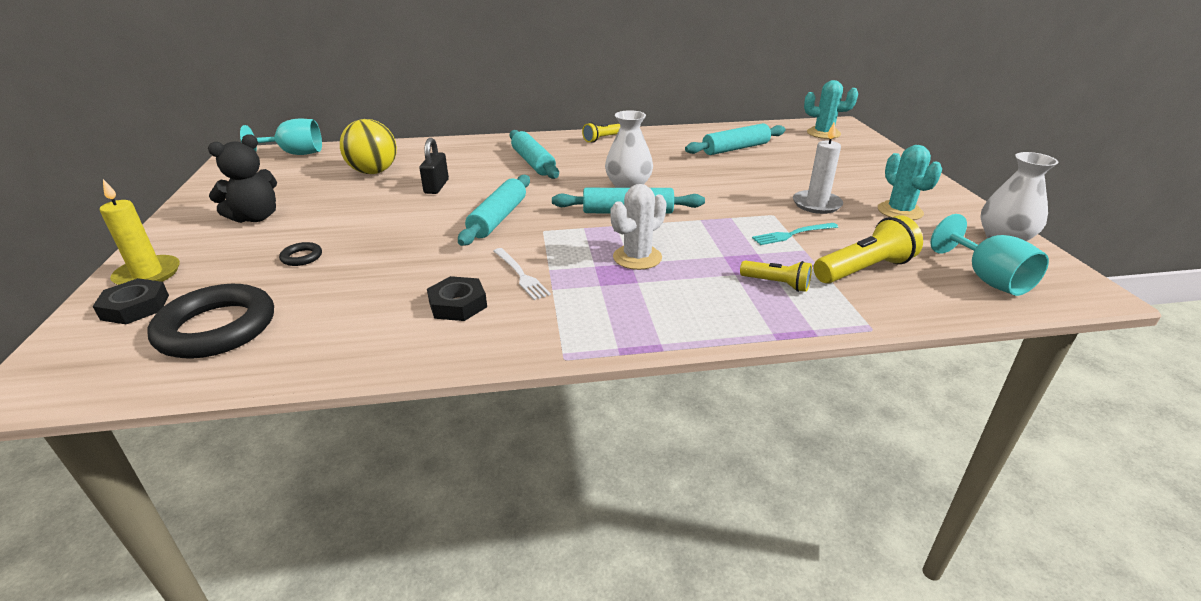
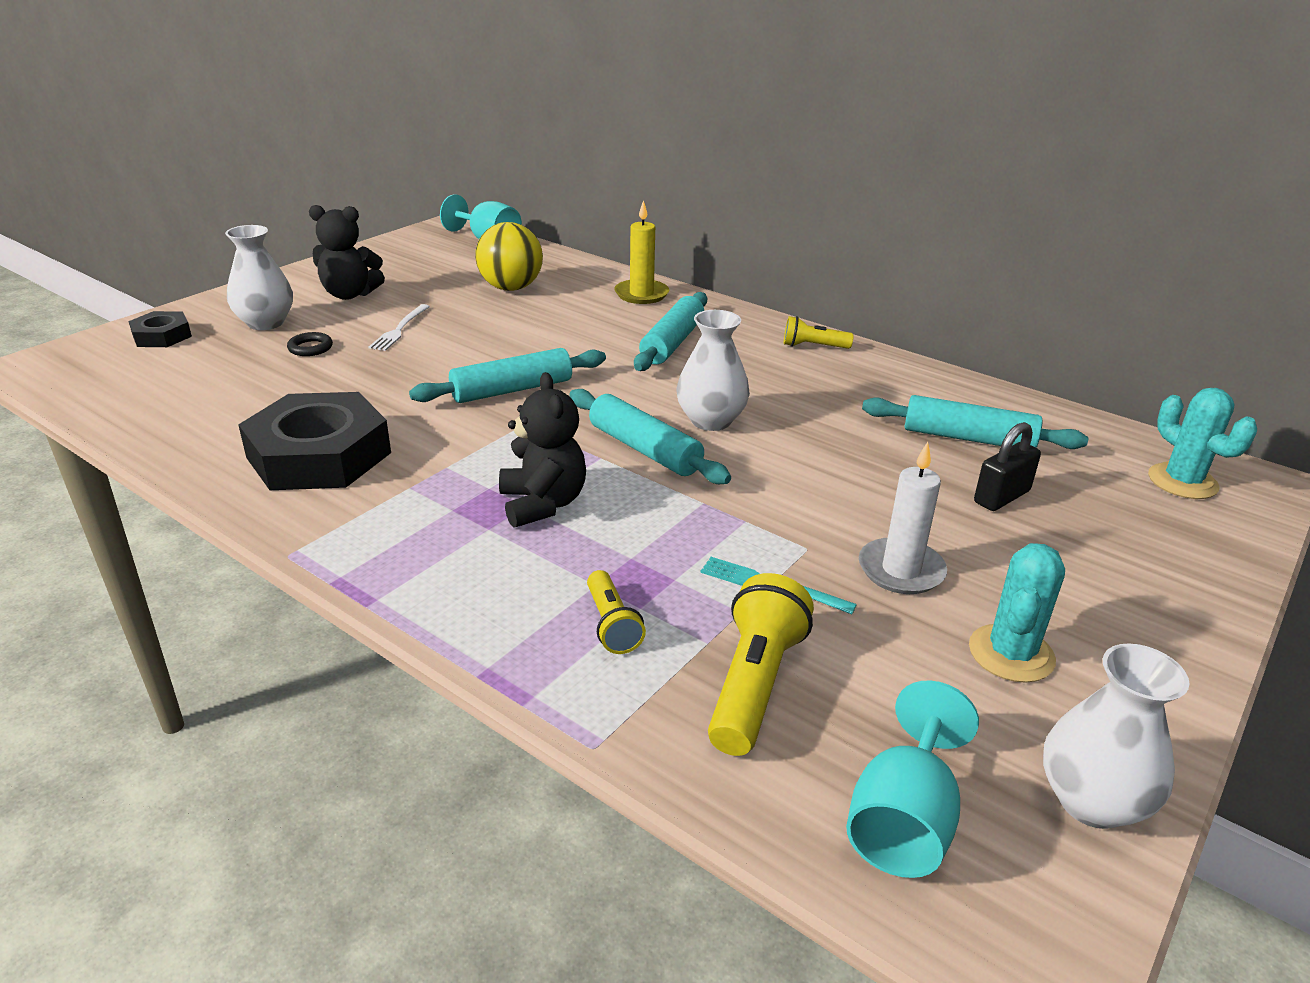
camera: 45 degrees right, 0 degrees up
(148, 274) = (210, 312): yellow candle -> yellow candle (641, 294)
(217, 328) = (166, 379): black ring -> none
(222, 260) = (265, 323): none -> white vase
(436, 186) = (530, 328): black padlock -> black padlock (1001, 497)
(458, 304) = (319, 455): black nut -> black nut, size x1.98
(520, 275) = (413, 458): white fork -> white fork (399, 329)
(637, 257) = (543, 504): white cactus -> black teddy bear
(864, 270) = (755, 684): yellow flashlight -> yellow flashlight turned 90 degrees counterclockwise

